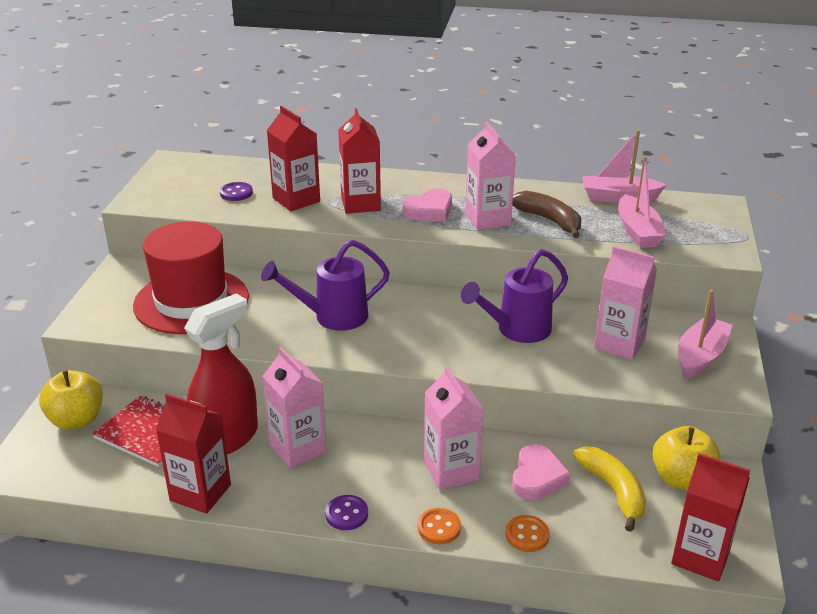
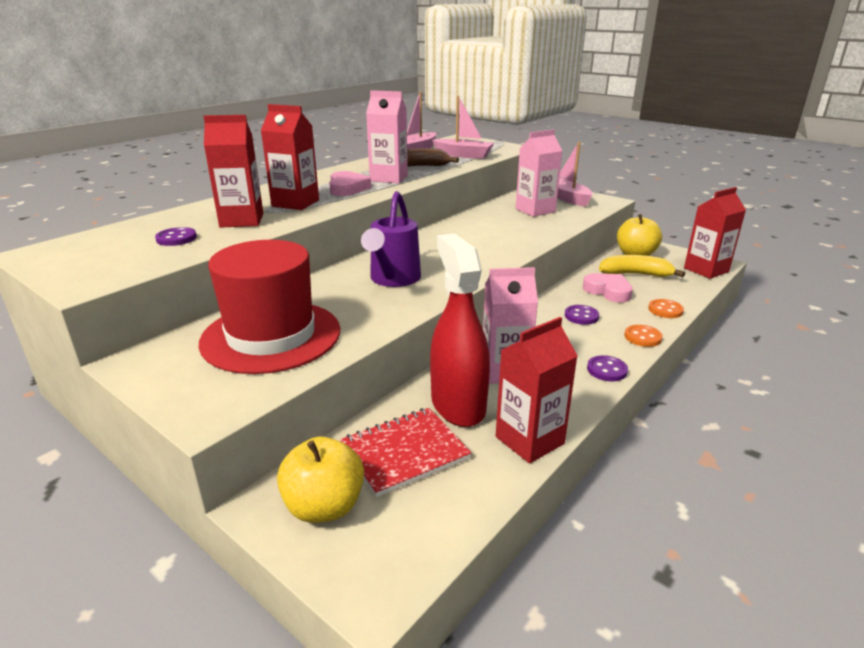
camera: 60 degrees left, 5 degrees down
(451, 471) = (581, 316): pink carton -> purple button
(517, 330) = (489, 229): purple watering can -> none

